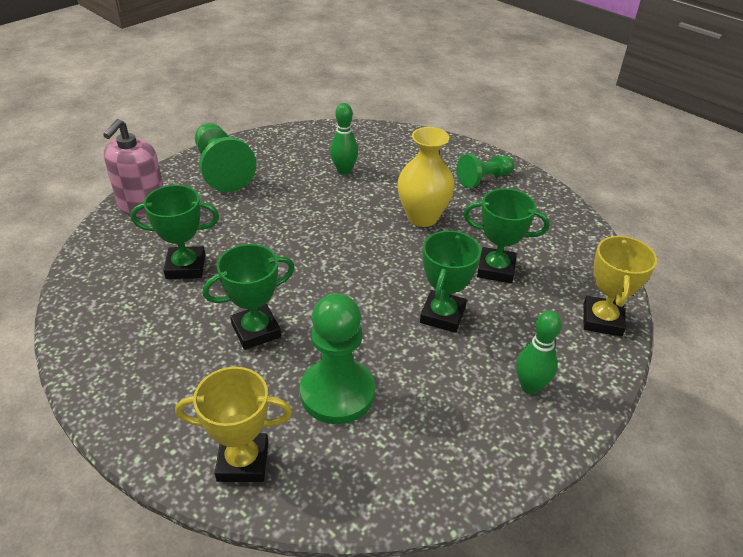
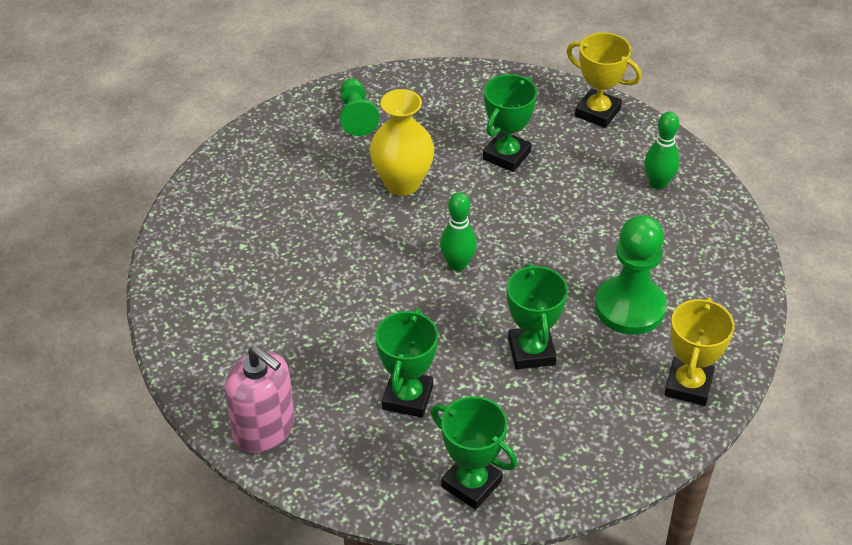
camera: 70 degrees left, 5 degrees up
(222, 170) = (221, 339): green pawn -> none
(344, 171) = (282, 225): green bowling pin -> green bowling pin (457, 264)
(442, 315) = (556, 211): green trophy -> green trophy (471, 484)

